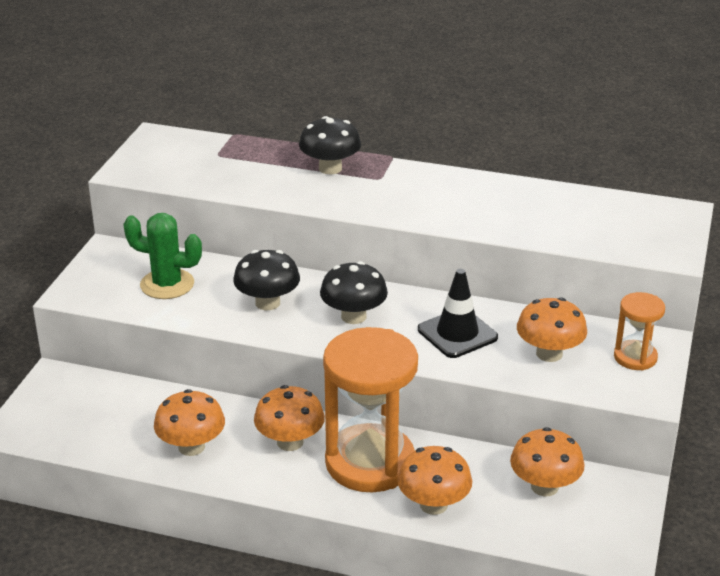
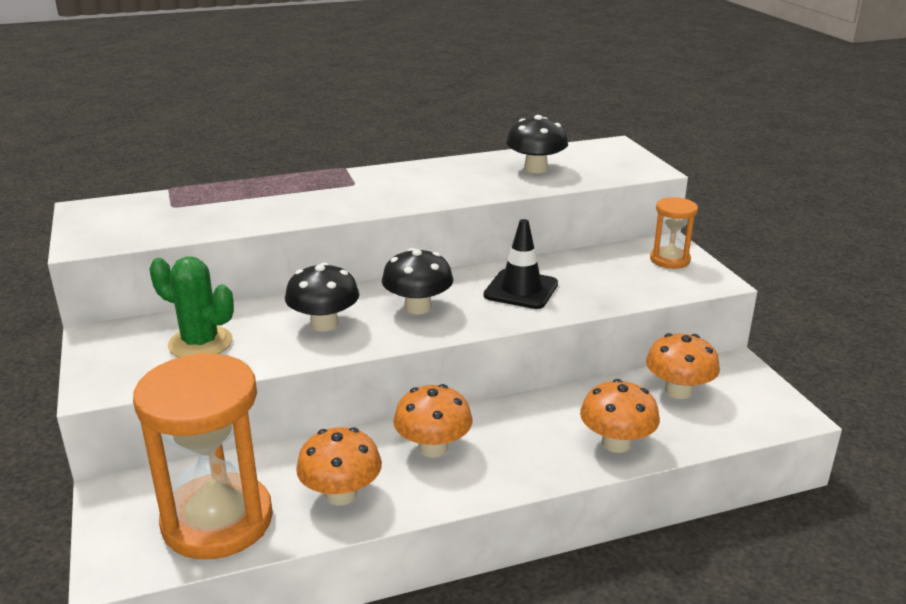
camera: 35 degrees left, 5 degrees down
(167, 284) = (200, 343): green cactus -> green cactus turned 45 degrees clockwise
(330, 168) = (299, 188): black mushroom -> black mushroom (535, 168)
(370, 462) = (524, 433): orange hourglass -> orange hourglass (217, 521)
(549, 353) = (608, 279): orange mushroom -> none

